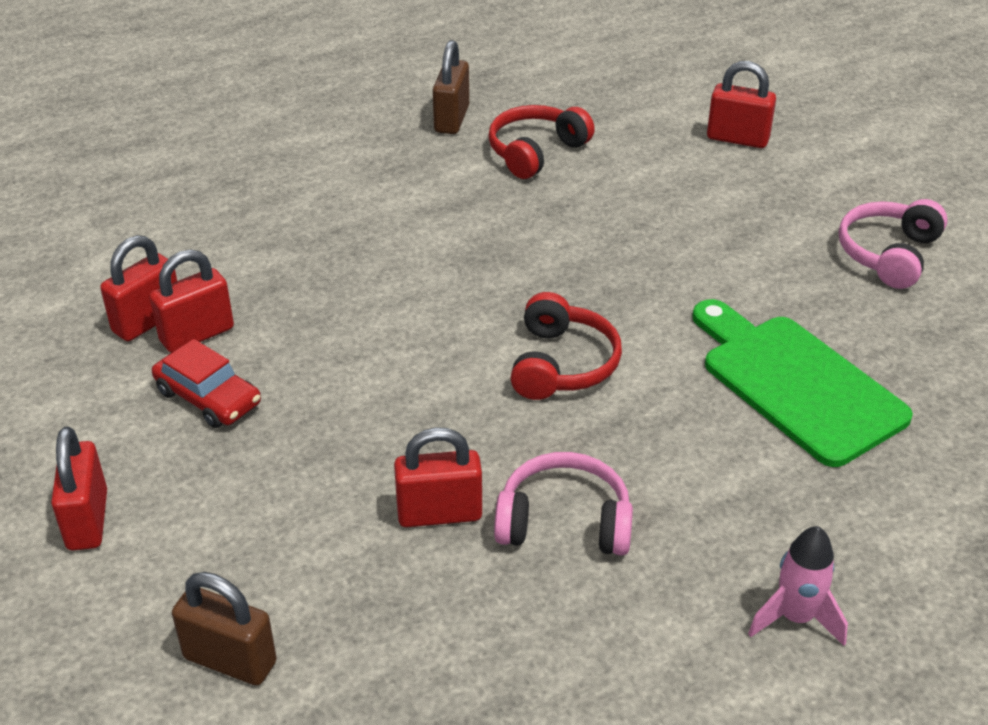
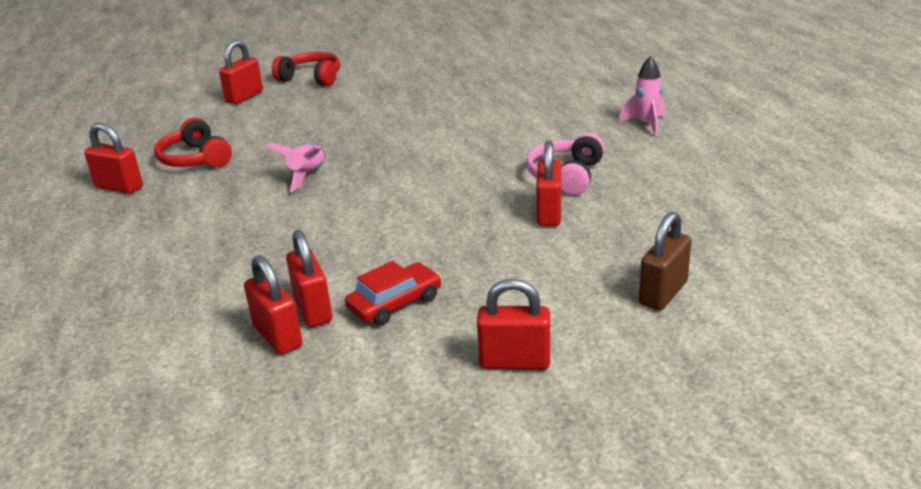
camera: 75 degrees left, 10 degrees down
(451, 119) = (119, 187): brown padlock -> red padlock
(509, 255) = (307, 176): none -> pink rocket
(562, 364) = (429, 166): red headphones -> red headphones (311, 78)
(796, 384) = (479, 106): green cutting board -> none
(888, 254) = (386, 73): pink headphones -> none

